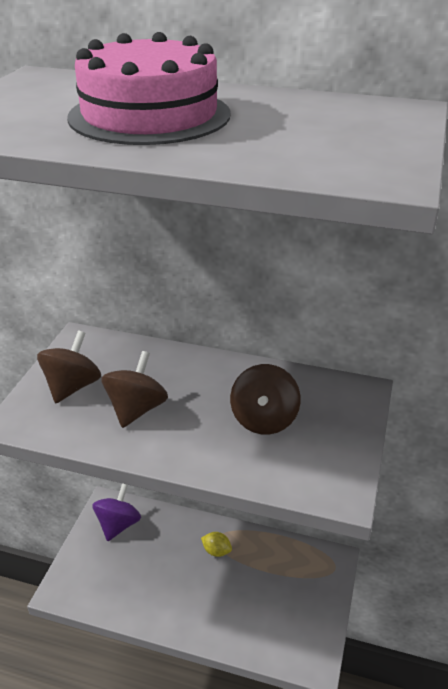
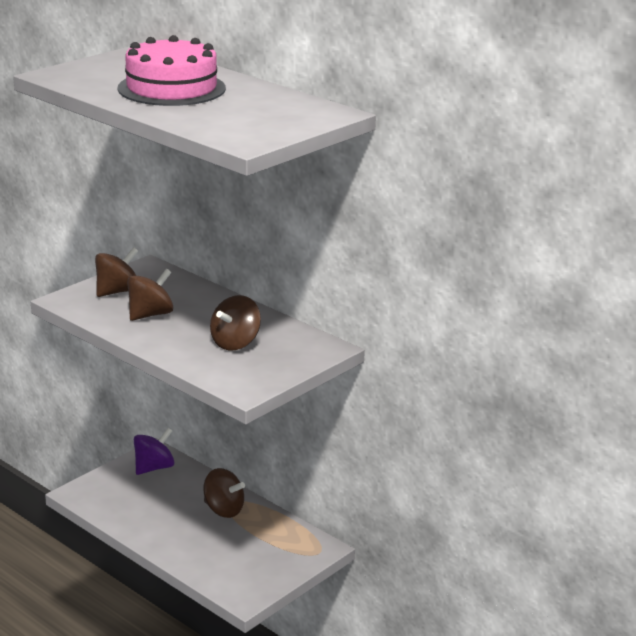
camera: 25 degrees right, 10 degrees down
(216, 551) = (223, 510): yellow lemon -> brown spinning top

